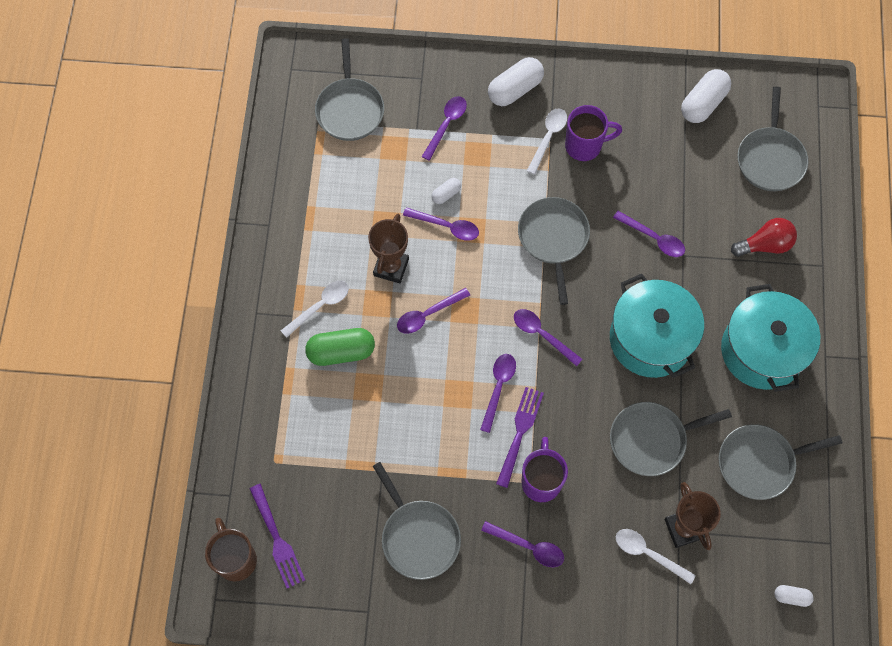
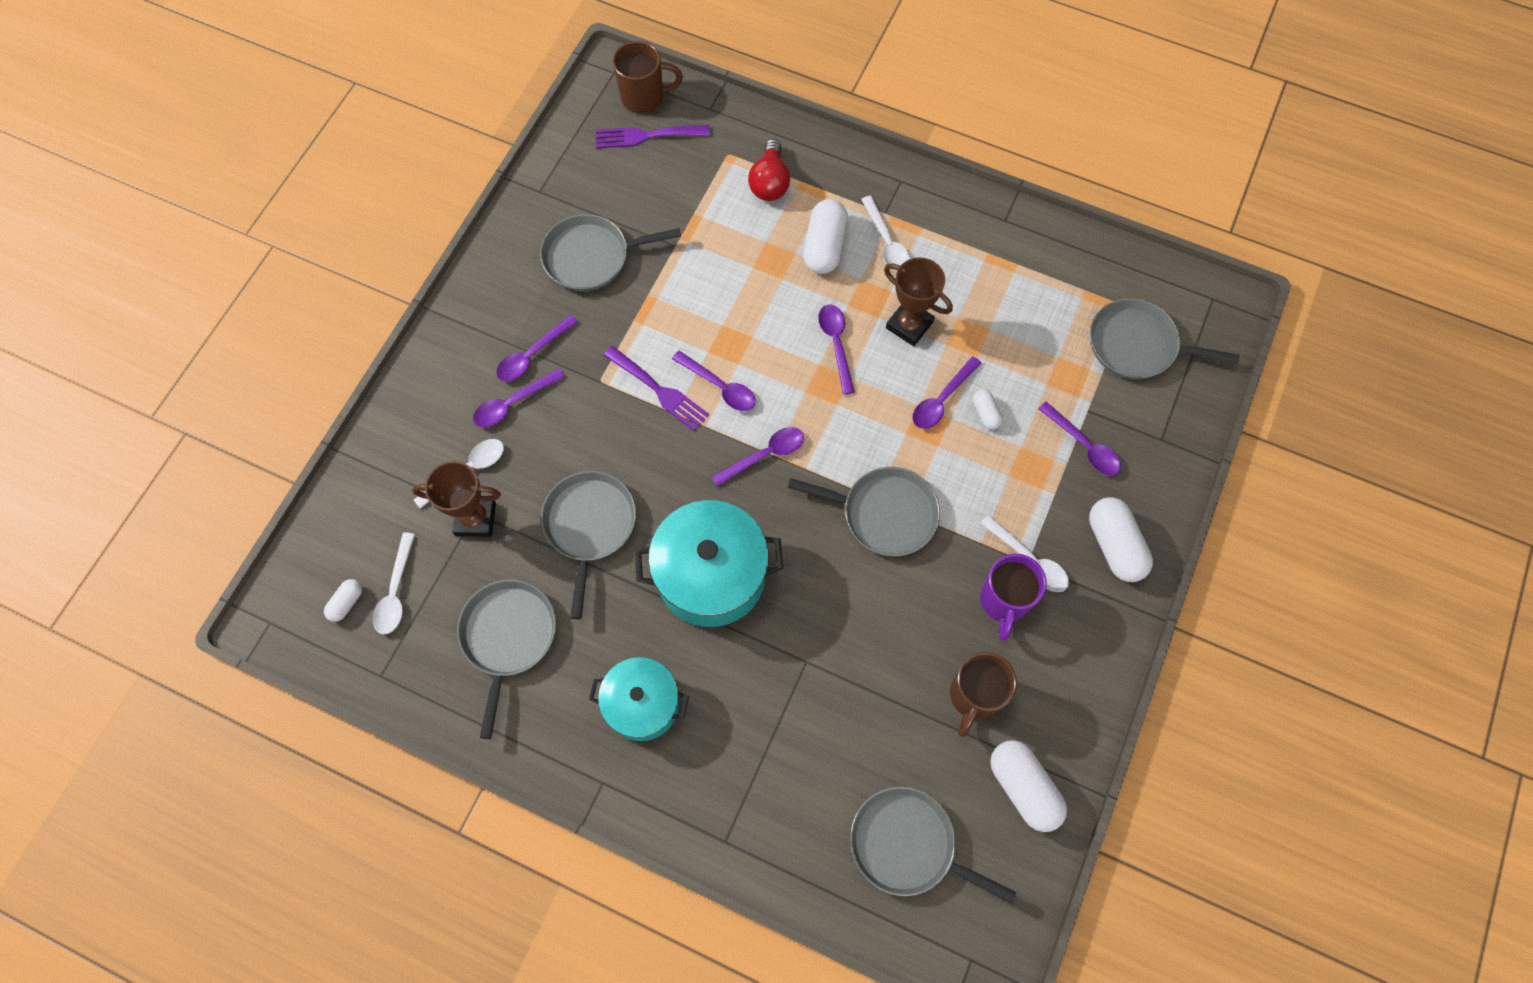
camera: 110 degrees right, 0 degrees up
(341, 352) = (824, 246): green capsule -> white capsule
(541, 481) = (596, 392): purple mug -> none
(653, 238) = (843, 634): purple spoon -> purple spoon (513, 403)
(658, 146) = (974, 696): none -> brown mug
(762, 350) = (642, 704): turquoise pot -> turquoise pot, size x0.65
(765, 245) = (782, 775): red light bulb -> red light bulb (770, 182)
(766, 563) = (396, 591): none -> white spoon

